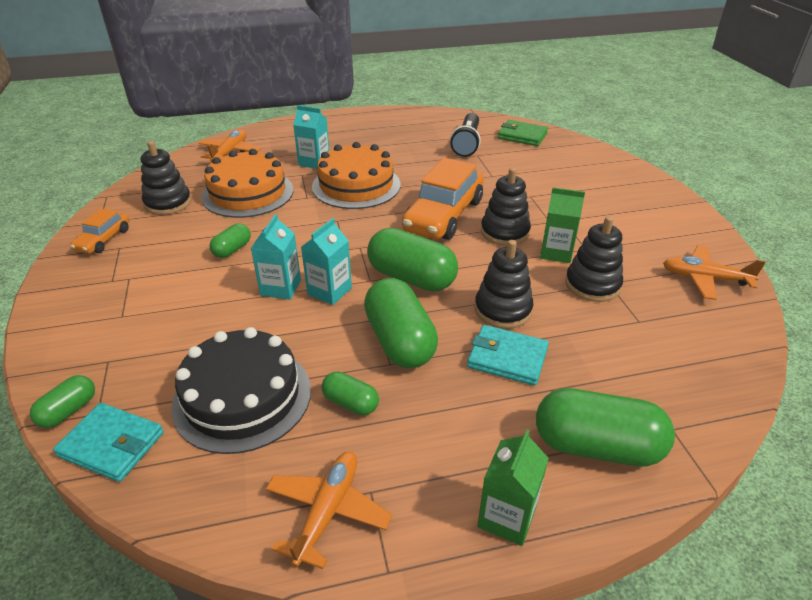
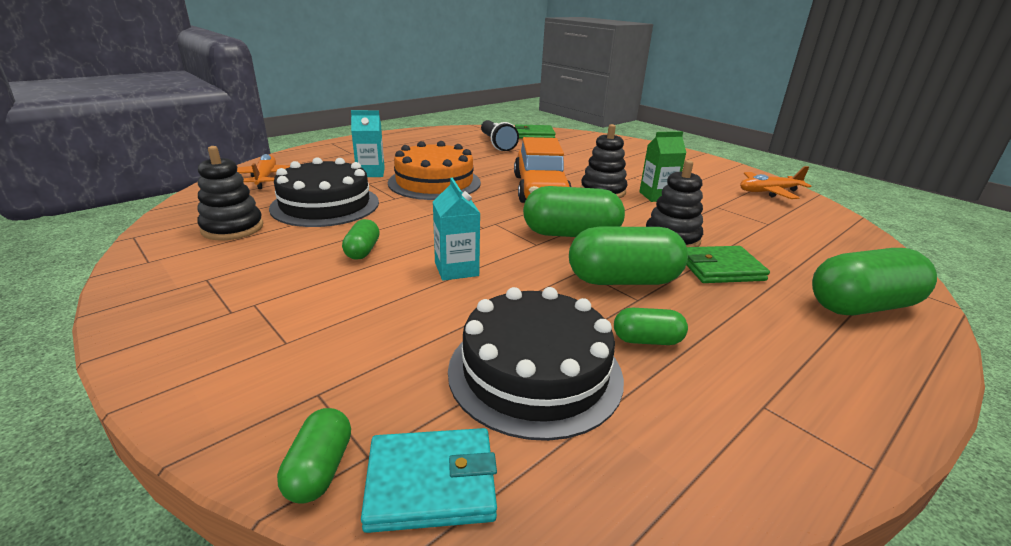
camera: 30 degrees left, 10 degrees down
(103, 240) = (174, 276): orange car -> none
(248, 193) = (325, 205): orange cake -> black cake
(327, 511) = (754, 441): orange plane -> none
(329, 291) = (509, 260): turquoise carton -> none
(400, 341) = (623, 280): green capsule -> green capsule turned 45 degrees counterclockwise
(507, 358) = (720, 268): turquoise wallet -> green wallet
(507, 517) = (885, 379): green carton -> none
(592, 285) = (709, 210): black stacking toy -> none

